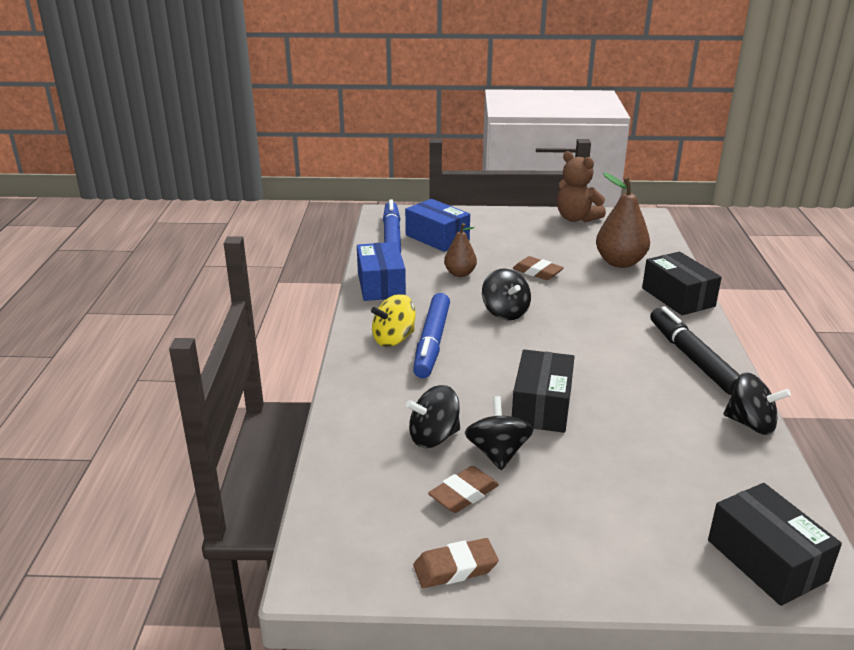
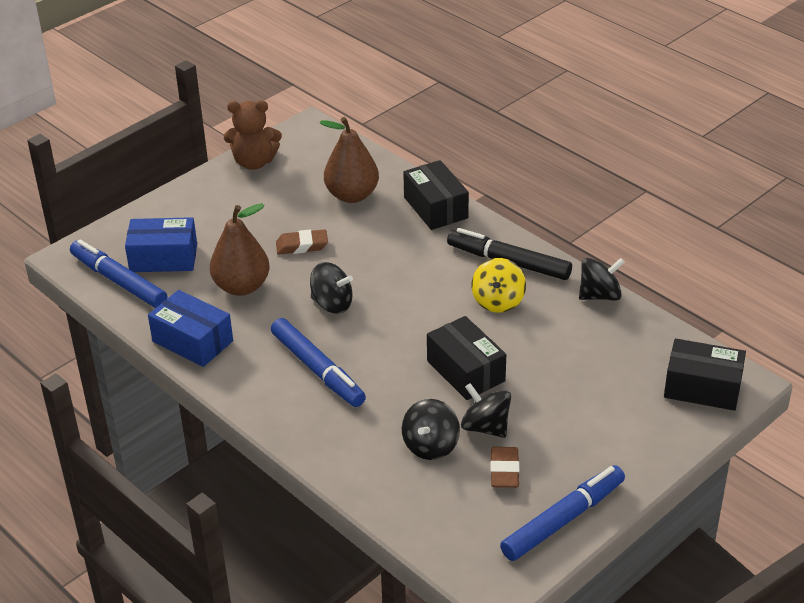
camera: 45 degrees left, 10 degrees up
(394, 339) = (284, 386): yellow spinning top -> yellow spinning top (498, 301)
(455, 568) = (563, 519): brown eraser -> blue marker
(460, 273) = (242, 286): brown pear -> brown pear, size x1.65
(678, 297) = (435, 208): black box -> black box turned 45 degrees clockwise

